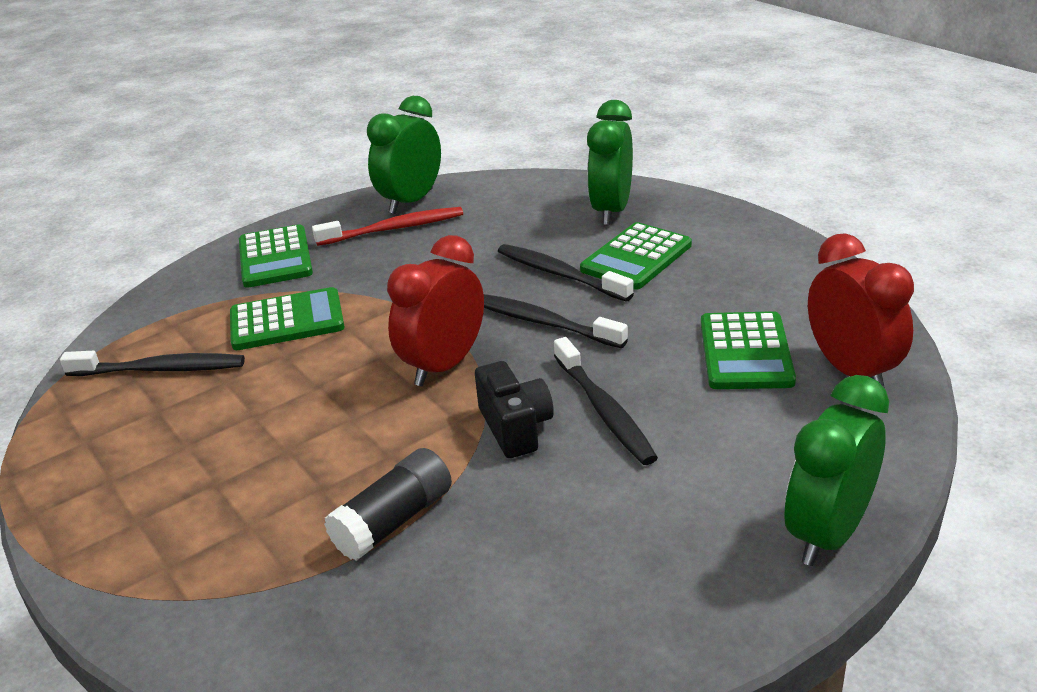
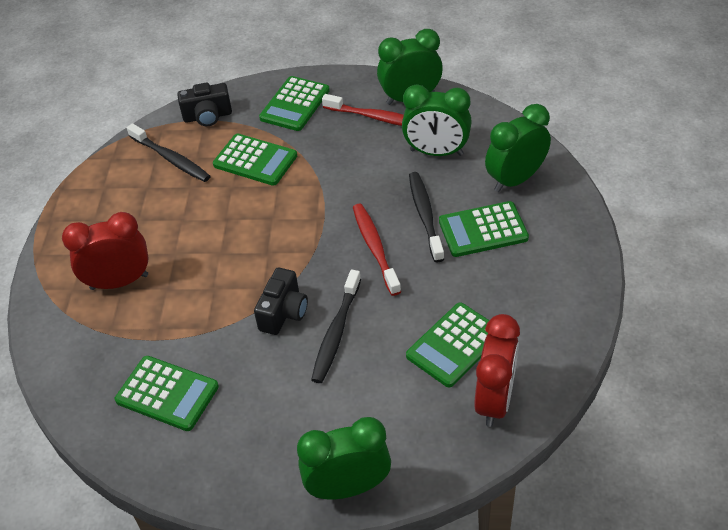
camera: 40 degrees right, 15 degrees up
(166, 312) = (207, 116): none -> black camera
(393, 521) = (176, 331): black glue stick -> none
(444, 366) = (295, 246): red clock -> red clock (119, 282)
(469, 590) = (167, 393): none -> green calculator
(500, 226) = (436, 152): none -> green clock
(542, 323) = (375, 248): black toothbrush -> red toothbrush

